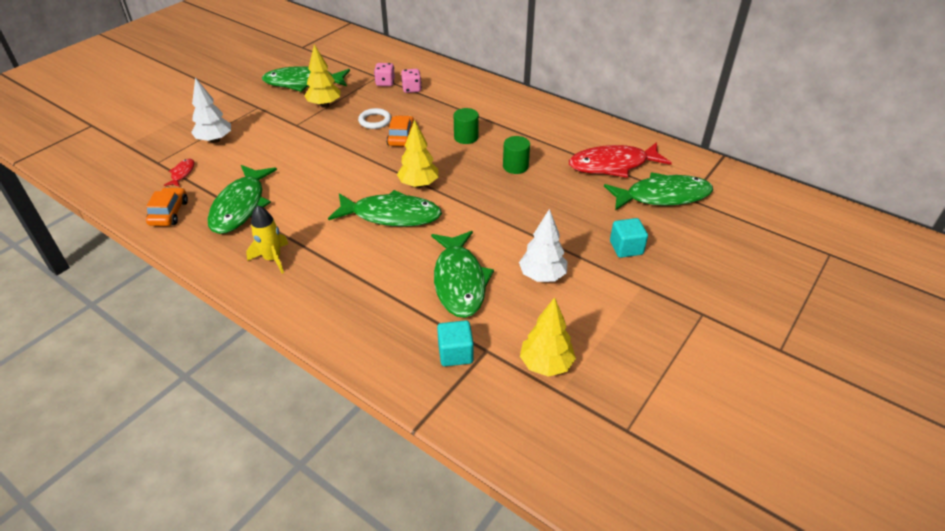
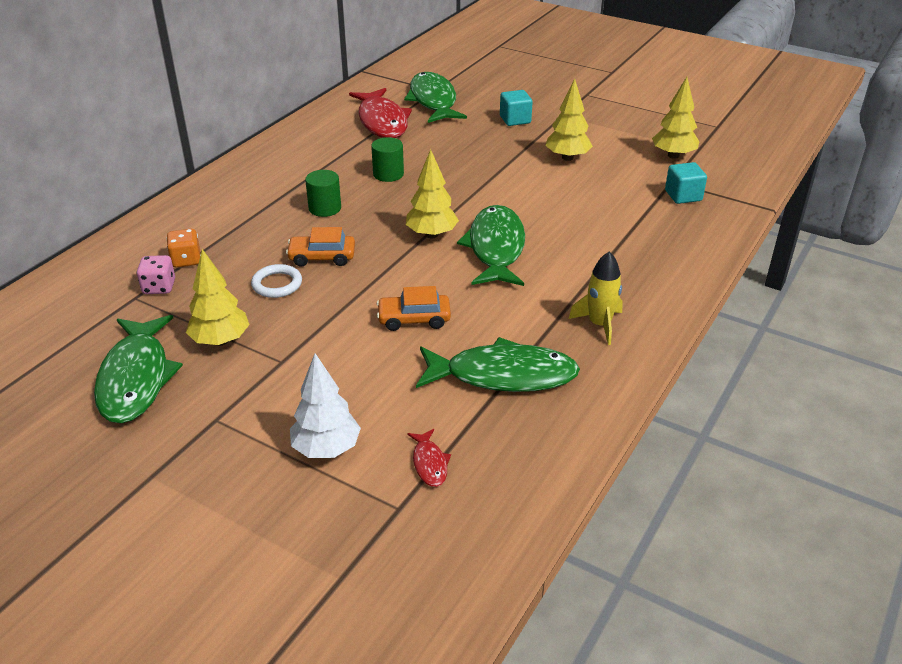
camera: 95 degrees left, 5 degrees down
(169, 213) = (534, 448): orange car -> orange car (414, 319)
(182, 173) = (429, 463): red fish -> red fish turned 105 degrees counterclockwise
(411, 89) = (186, 260): pink dice -> orange dice
(459, 281) = (590, 199): green fish -> none
(542, 276) = (567, 158): white tree -> yellow tree

